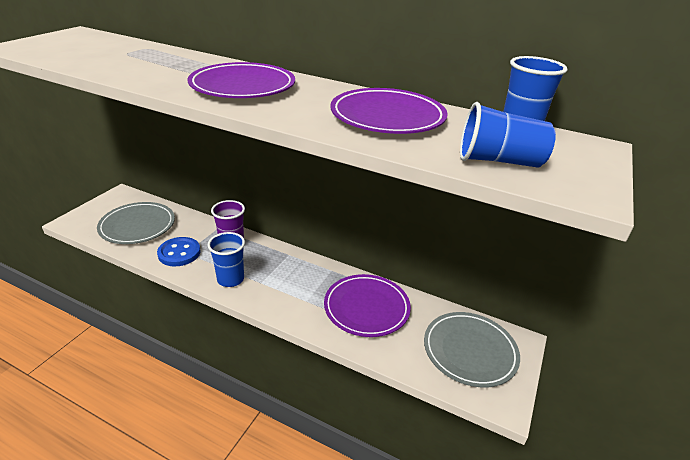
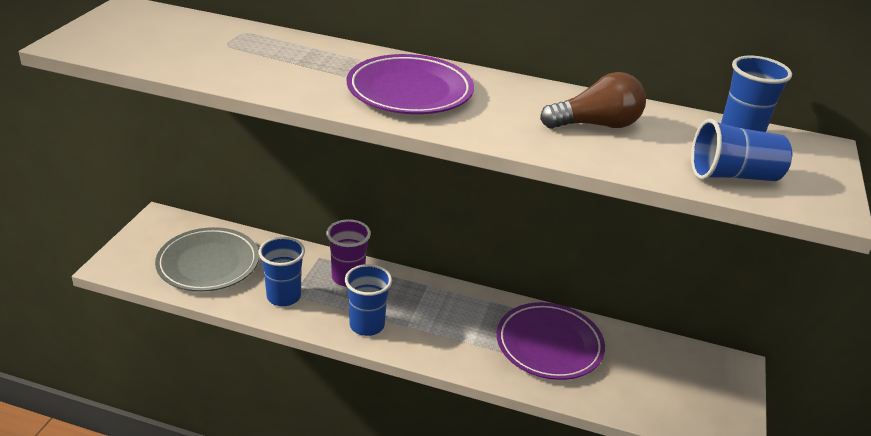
camera: 10 degrees left, 0 degrees up
(179, 253) = (284, 296): blue button -> blue cup
(387, 117) = (596, 125): purple plate -> brown light bulb
(469, 351) = (683, 384): grey plate -> none

